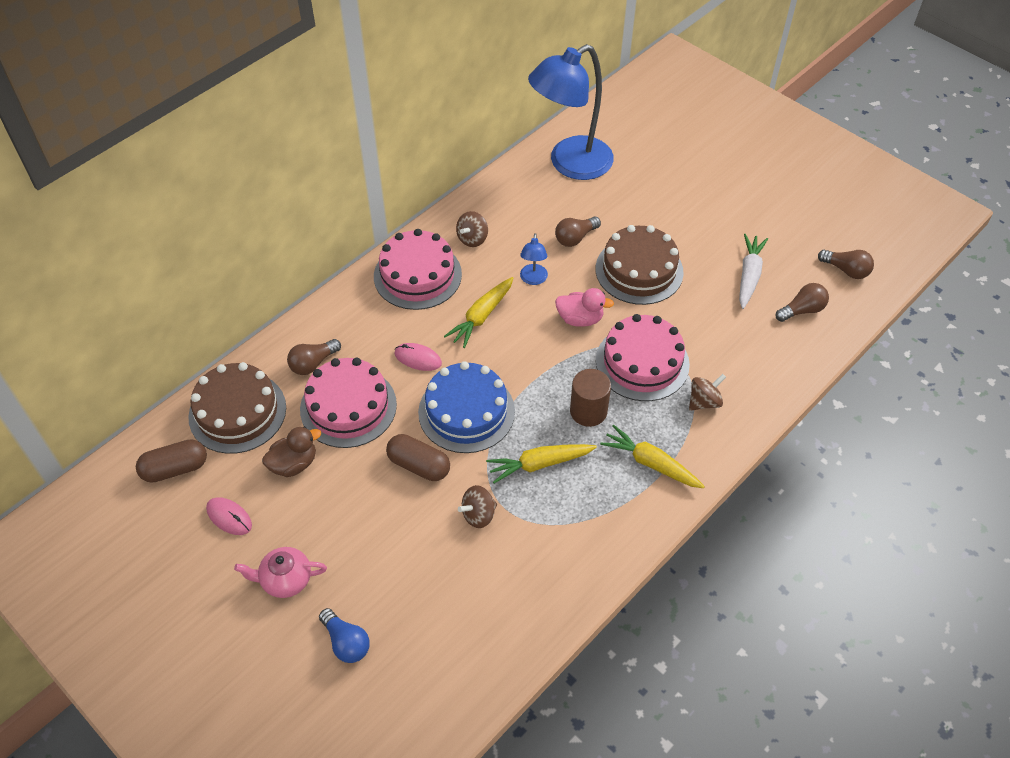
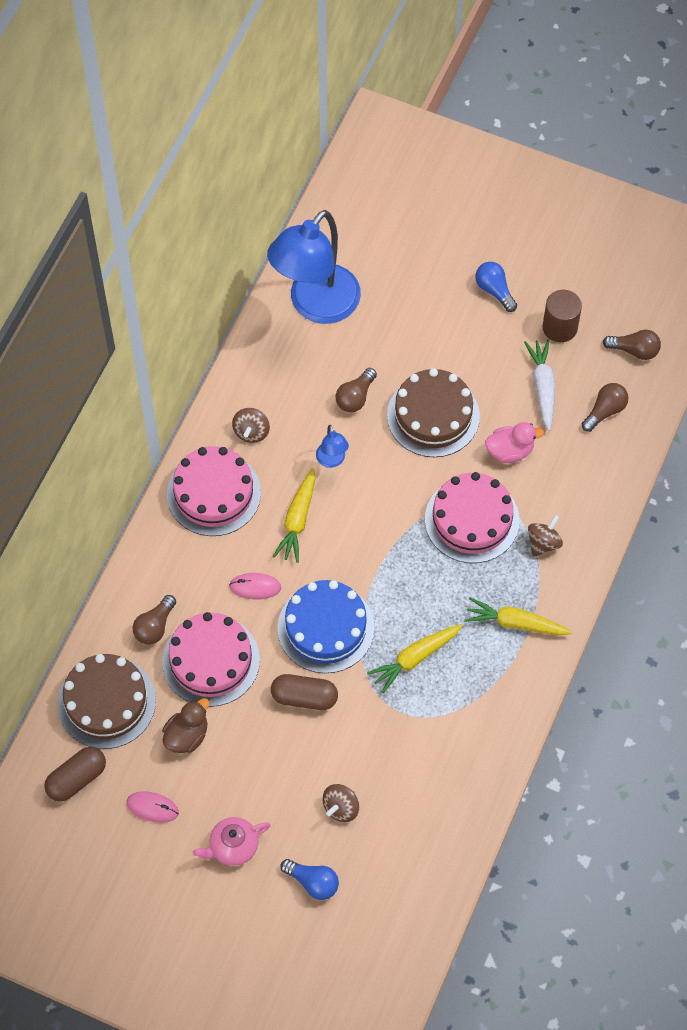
camera: 20 degrees left, 10 degrees up
(478, 515) = (379, 726): brown spinning top -> brown spinning top (341, 808)
(580, 319) = (395, 491): pink duck -> pink duck (510, 451)
(588, 411) = (440, 589): brown cylinder -> brown cylinder (560, 327)
(731, 193) = (494, 290): none -> blue light bulb

